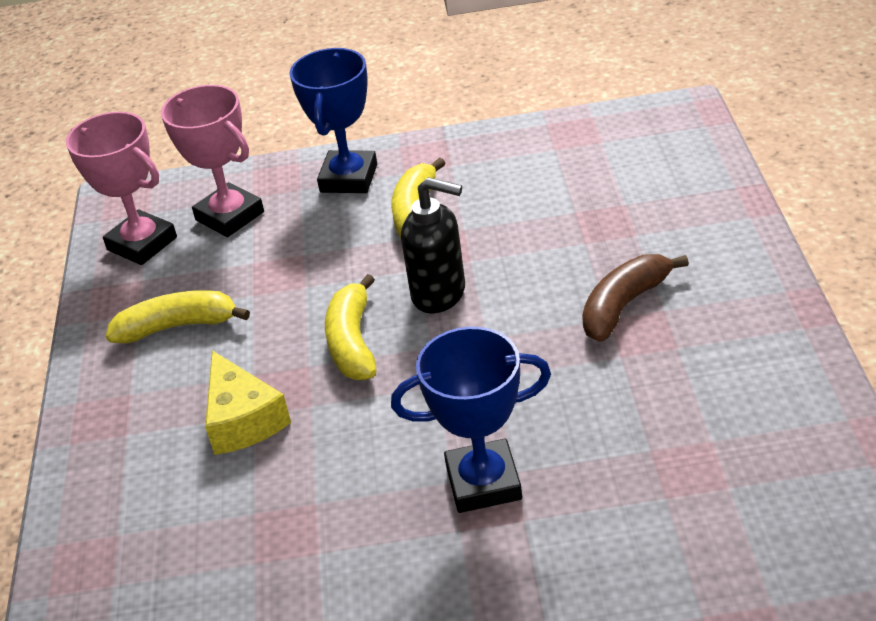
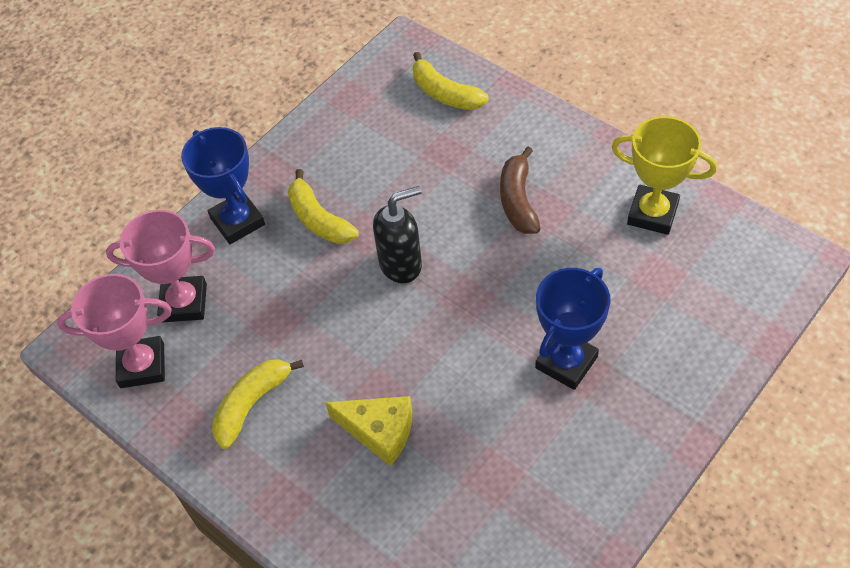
camera: 45 degrees left, 15 degrees up
(353, 342) = (385, 332): yellow banana -> yellow banana (445, 93)
(760, 405) = (652, 214): none -> yellow trophy

